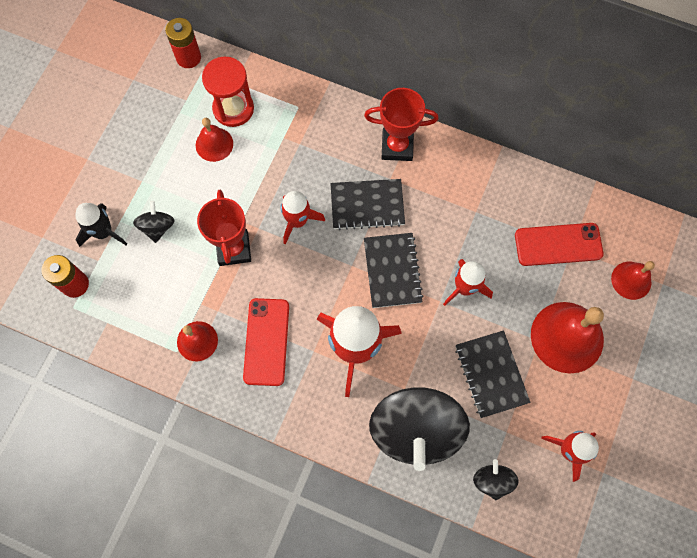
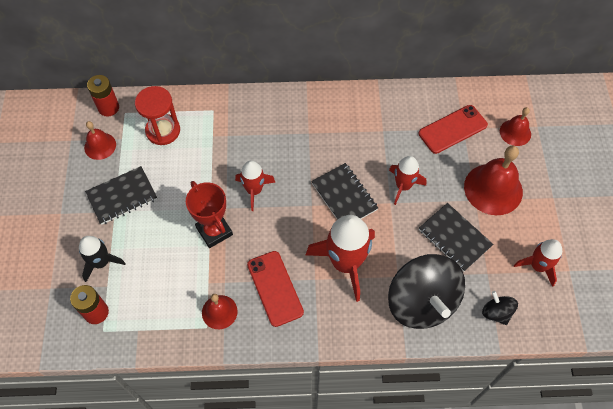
camera: 25 degrees left, 10 degrees down
(157, 227) = (144, 240): black spinning top -> none
(214, 144) = (160, 161): red bell -> red bell (100, 146)
(367, 205) = (301, 158): black notebook -> black notebook (122, 196)
(397, 146) = (302, 109): red trophy -> none

